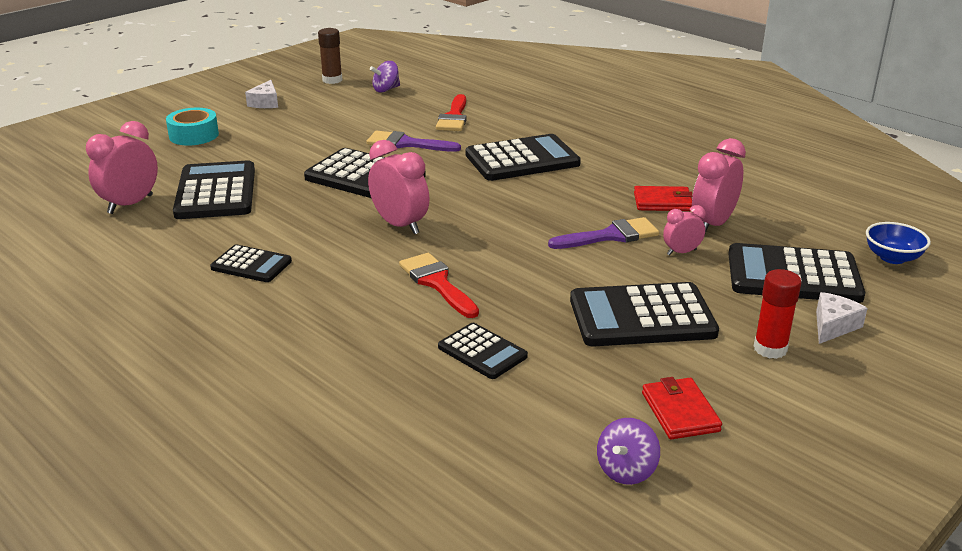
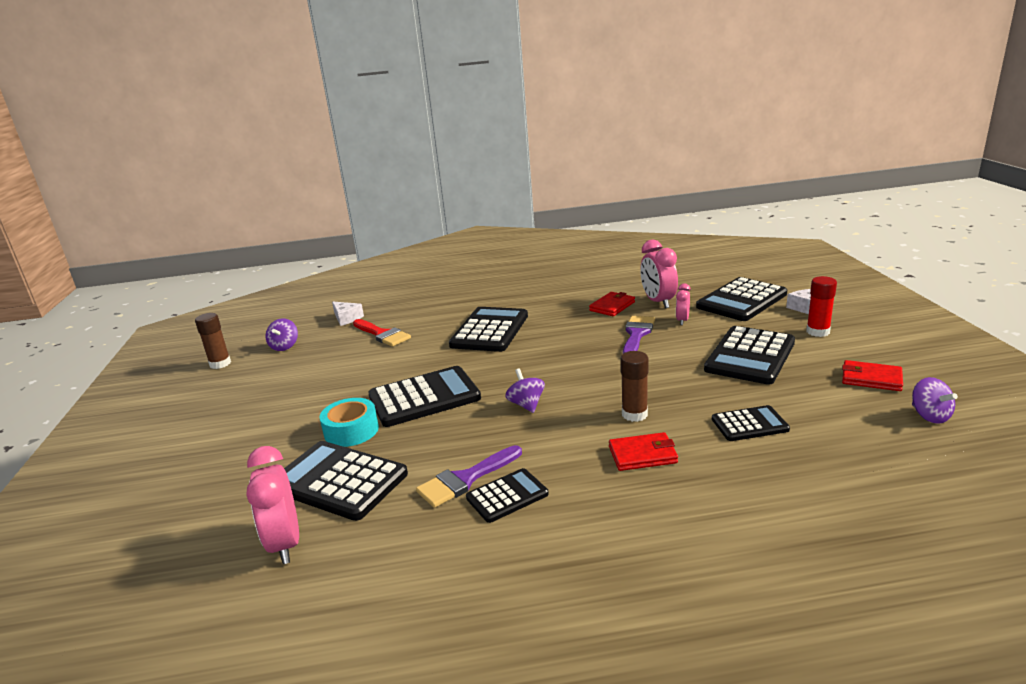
camera: 50 degrees left, 5 degrees down
(194, 135) = (196, 464): turquoise tape -> turquoise tape (351, 431)
(265, 103) = (201, 407): white cheese -> white cheese (347, 318)
(369, 308) = (642, 455): none -> red wallet
(400, 225) = (526, 405): pink clock -> purple spinning top
(407, 144) = (395, 364): purple brush -> purple brush (466, 479)
(437, 283) = (634, 414): red brush -> brown glue stick
(892, 258) = (746, 272): blue bowl -> none

